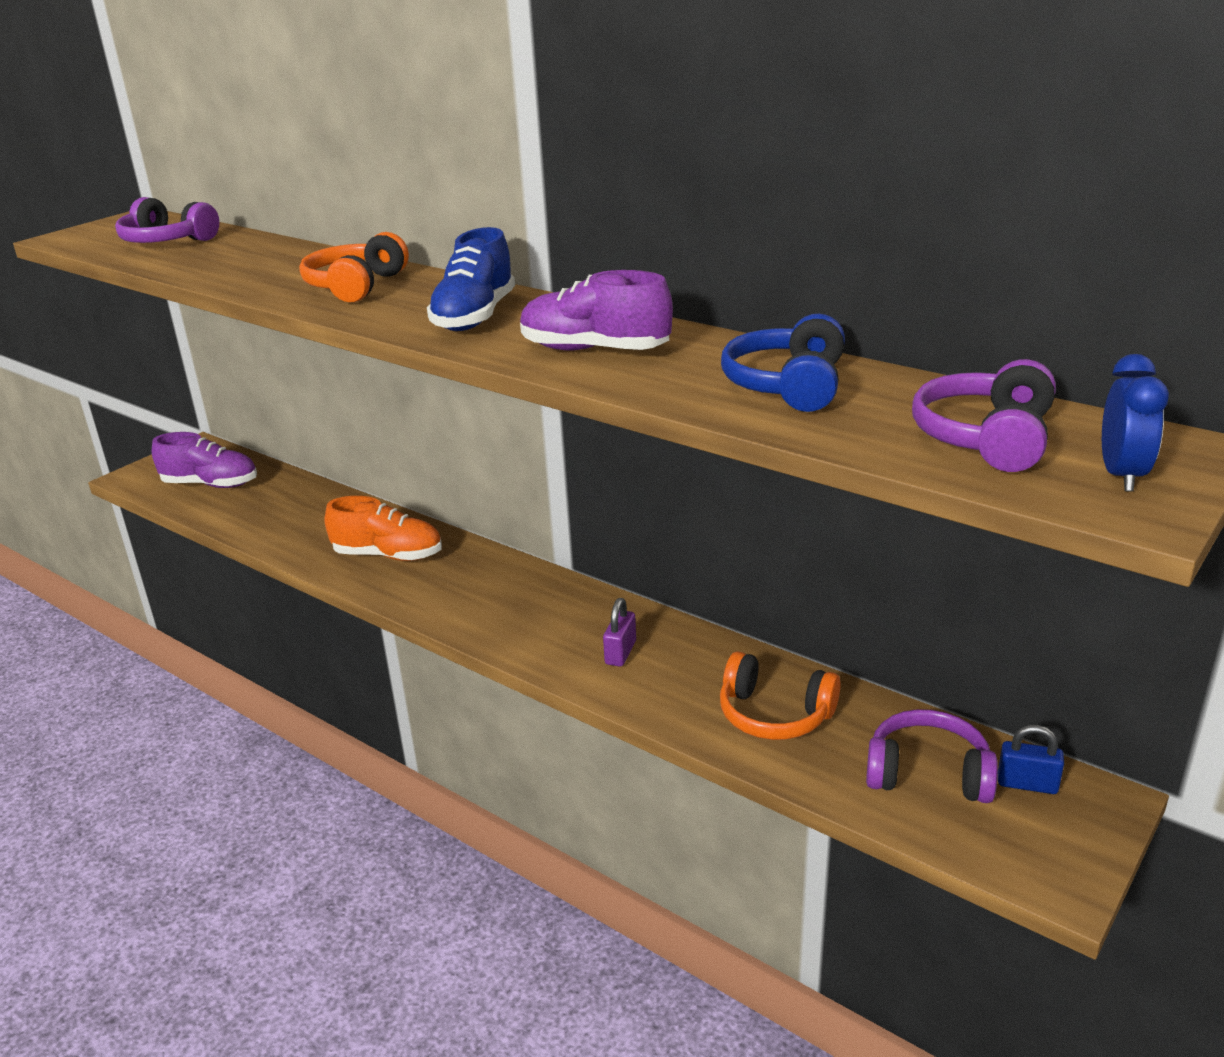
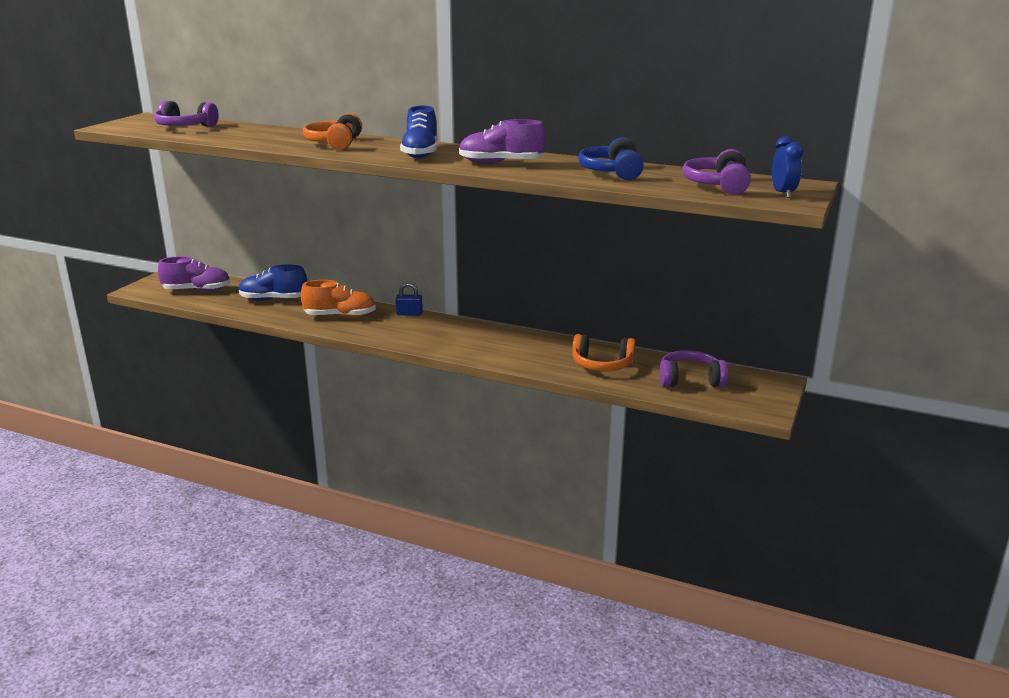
camera: 15 degrees left, 5 degrees down
(308, 511) = (273, 299): none -> blue shoe
(620, 653) = (505, 347): purple padlock -> none
(1027, 784) = (739, 379): blue padlock -> blue padlock (409, 314)

